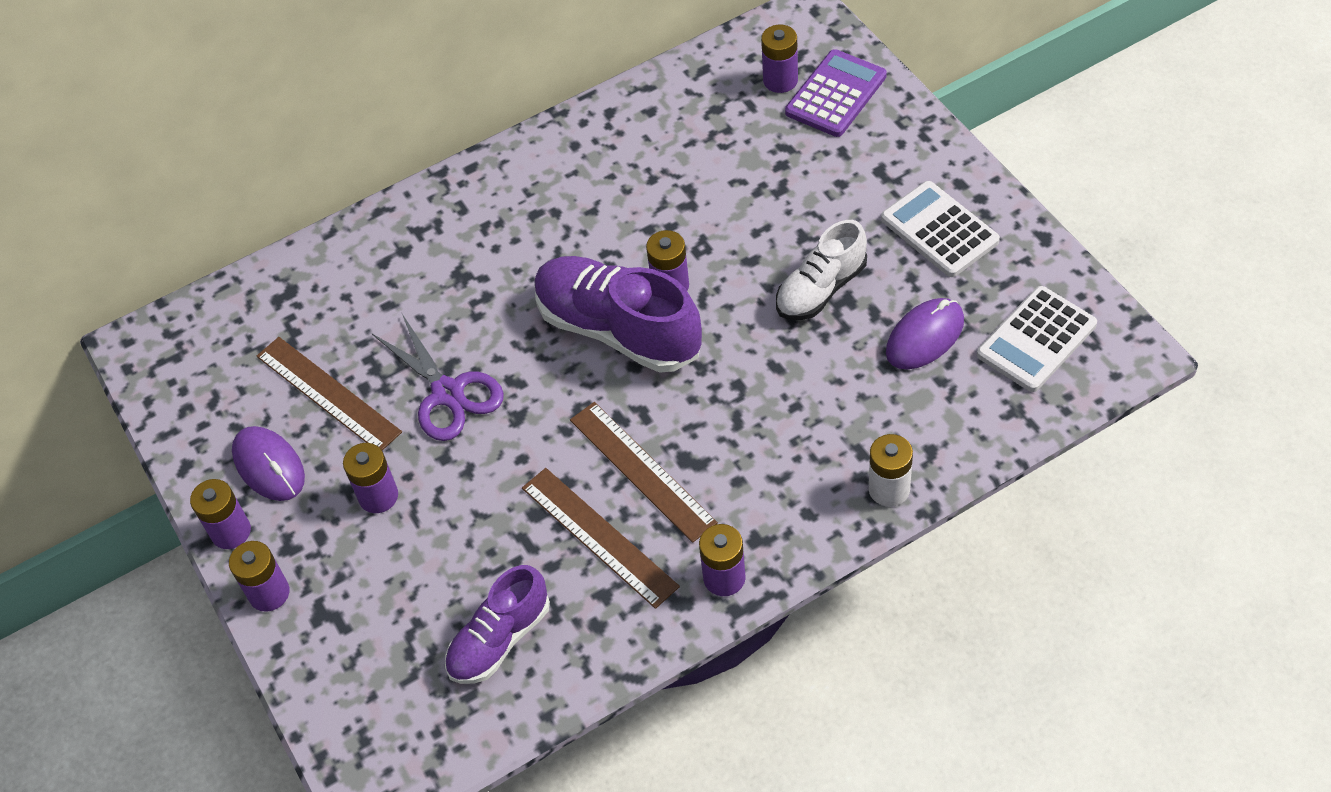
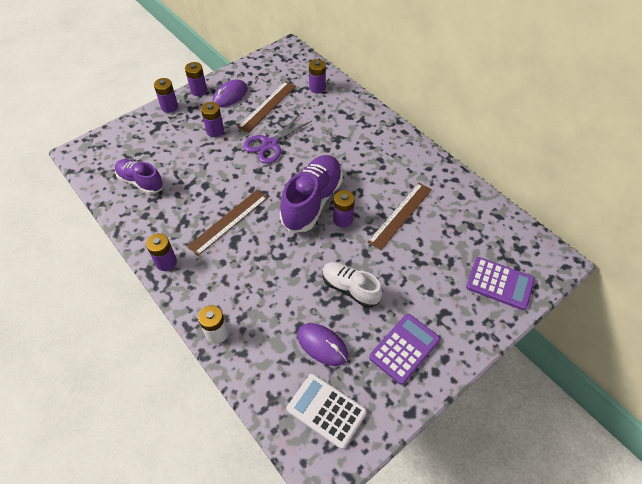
camera: 75 degrees right, 0 degrees up
(599, 536) = (192, 210): brown ruler -> brown ruler (400, 215)
(780, 80) = (502, 254): purple battery -> purple battery (317, 88)
(939, 230) = (404, 348): white calculator -> purple calculator

